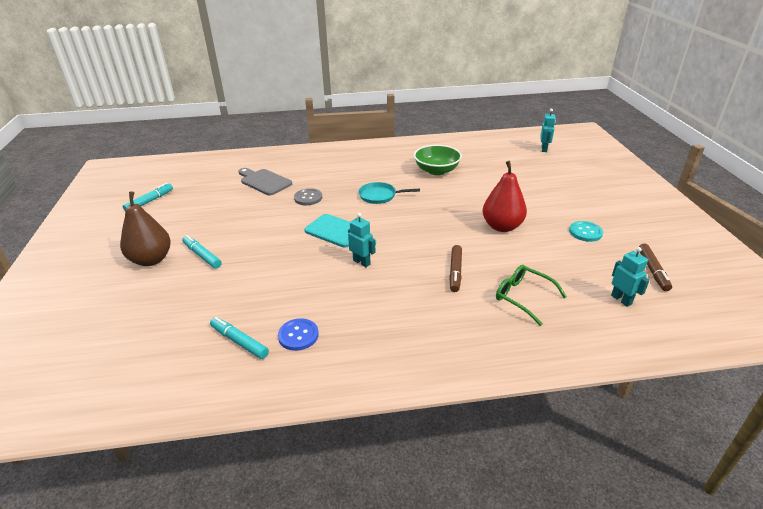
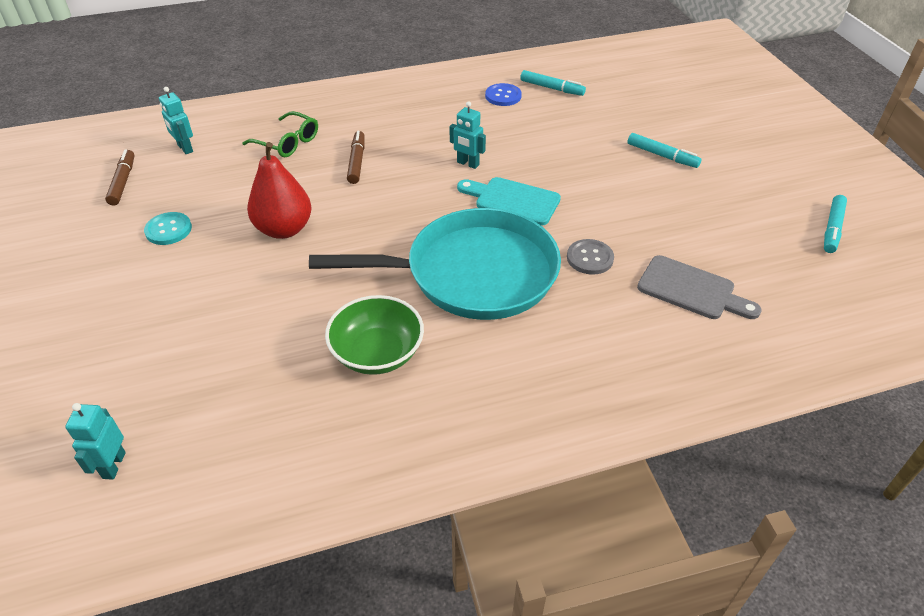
camera: 170 degrees right, 10 degrees up
(151, 260) = (715, 146): brown pear -> none
(379, 196) = (474, 273): turquoise pan -> turquoise pan, size x2.36

